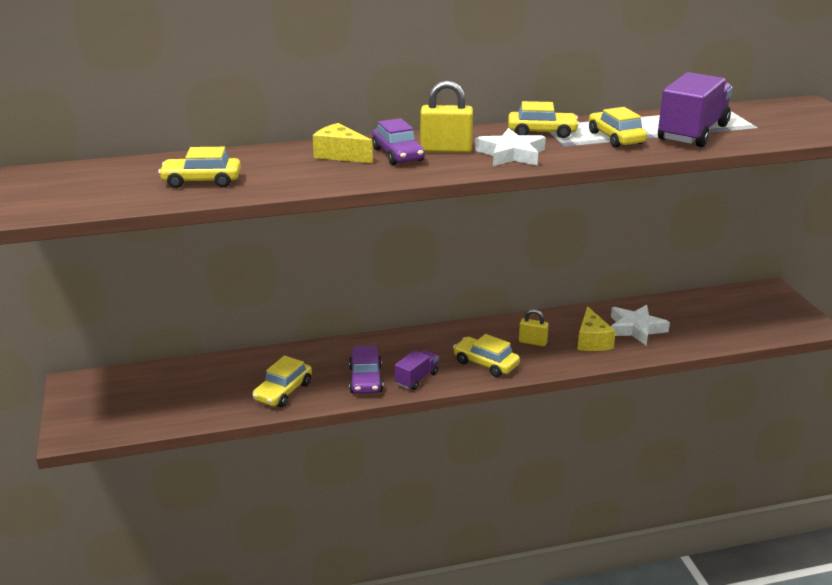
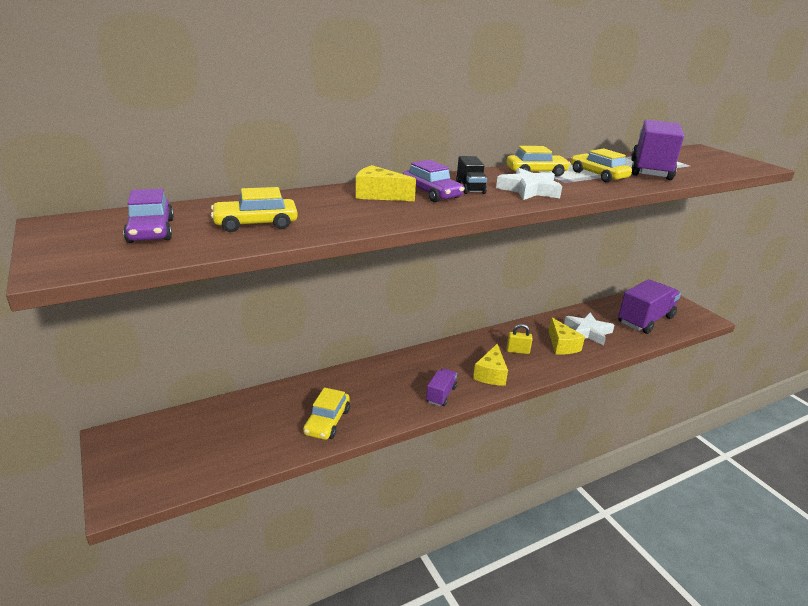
camera: 15 degrees left, 0 degrees up
(366, 380) = (397, 401): purple car -> purple car (151, 231)
(446, 149) = (470, 188): yellow padlock -> black truck
(485, 363) = (491, 374): yellow car -> yellow cheese
(724, 321) = (645, 320): none -> purple truck

